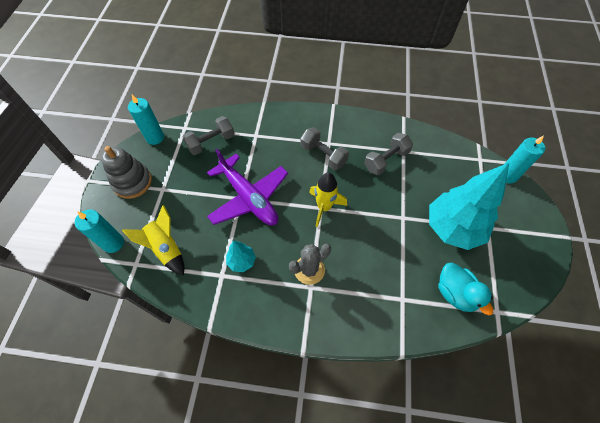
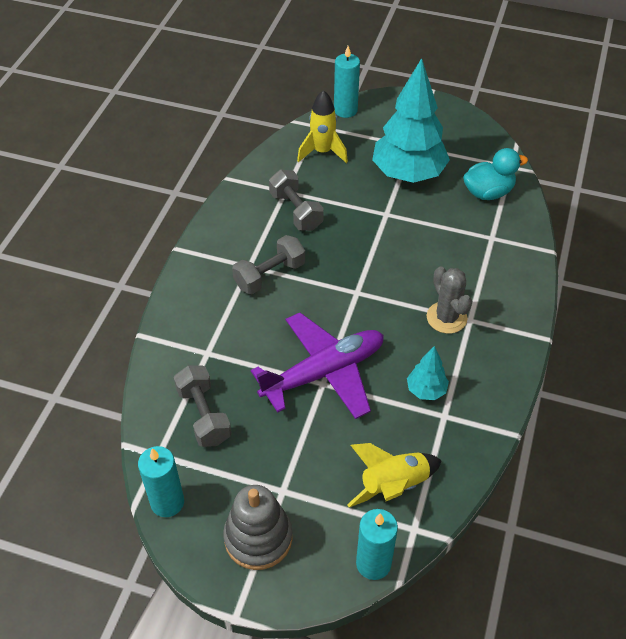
camera: 80 degrees left, 10 degrees down
(324, 207) = (357, 288): yellow rocket -> yellow rocket (322, 152)

